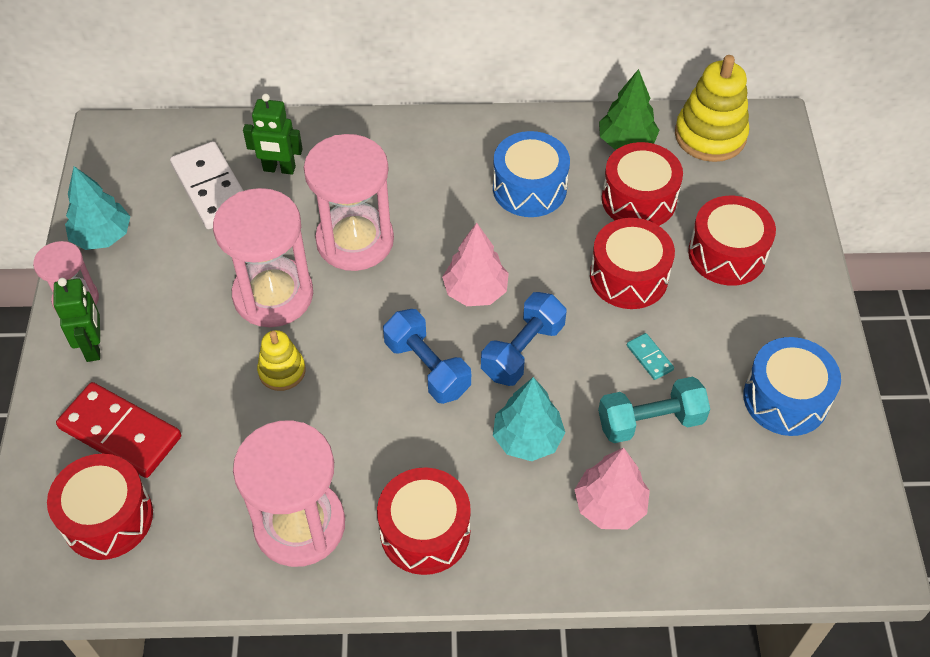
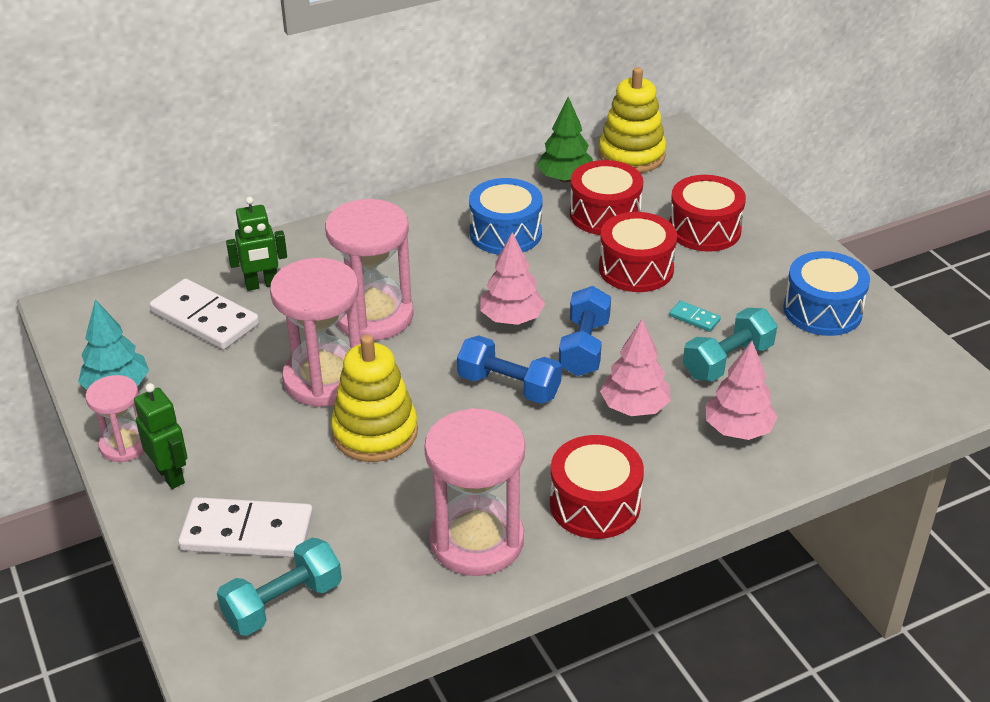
camera: 25 degrees left, 15 degrees down
(107, 518) = (283, 603): red drum -> turquoise dumbbell
(120, 433) = (247, 532): red domino -> white domino
(282, 371) = (375, 432): yellow stacking toy -> yellow stacking toy, size x1.75
(527, 439) = (634, 407): turquoise tree -> pink tree

